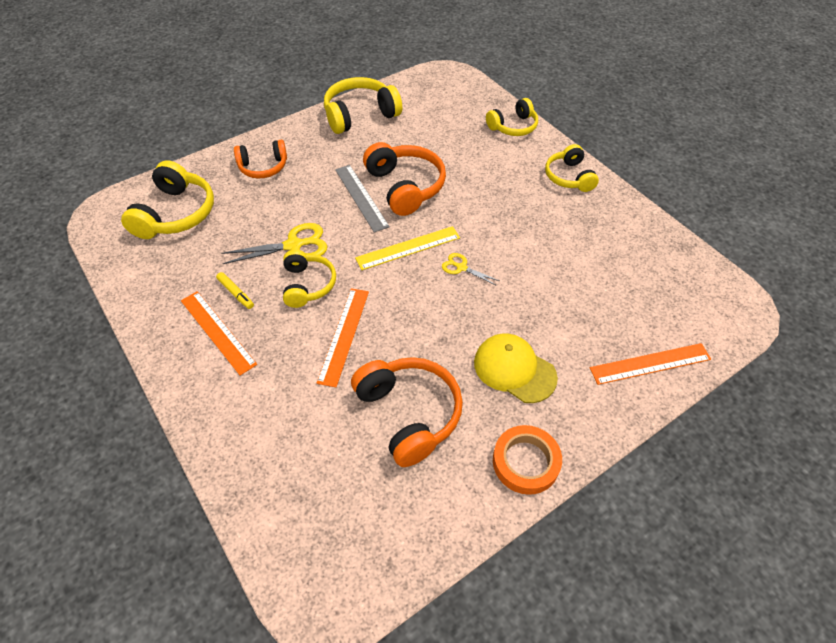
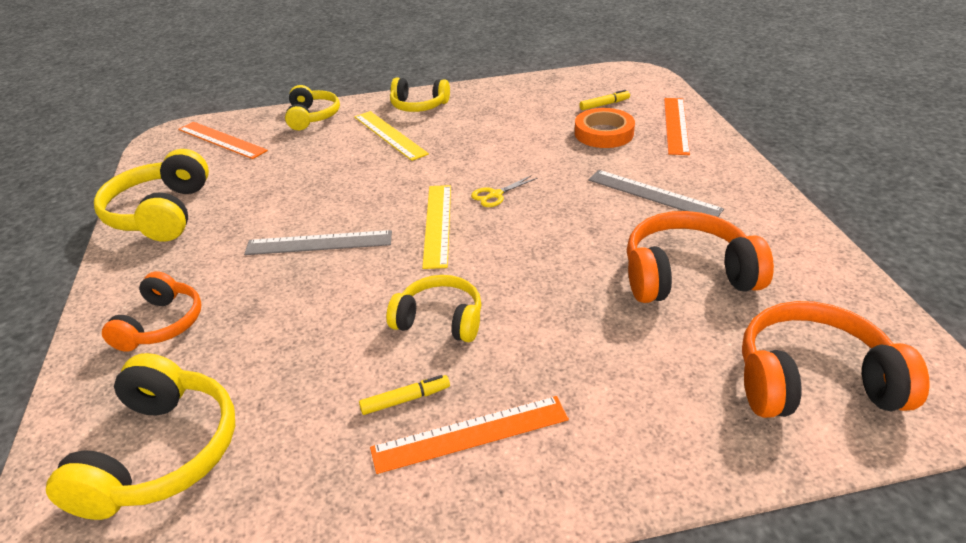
camera: 65 degrees left, 15 degrees down
(175, 214) = (160, 454): yellow headphones -> yellow headphones turned 60 degrees clockwise
(294, 245) = (356, 320): yellow scissors -> none
(344, 335) = (547, 303): orange ruler -> orange ruler (221, 140)
(405, 187) = (334, 205): orange headphones -> orange headphones (813, 381)
(512, 178) = (389, 135): none -> yellow ruler
(514, 369) = (653, 194): yellow cap -> grey ruler
(525, 462) = (768, 214): orange tape -> orange tape (604, 133)
(655, 299) = (604, 105): none -> yellow marker

